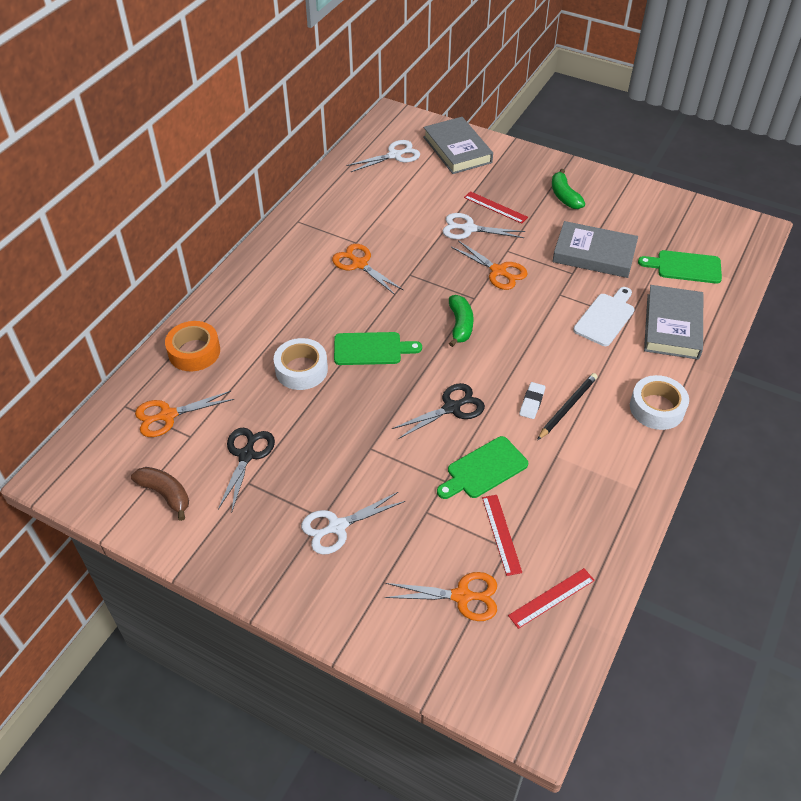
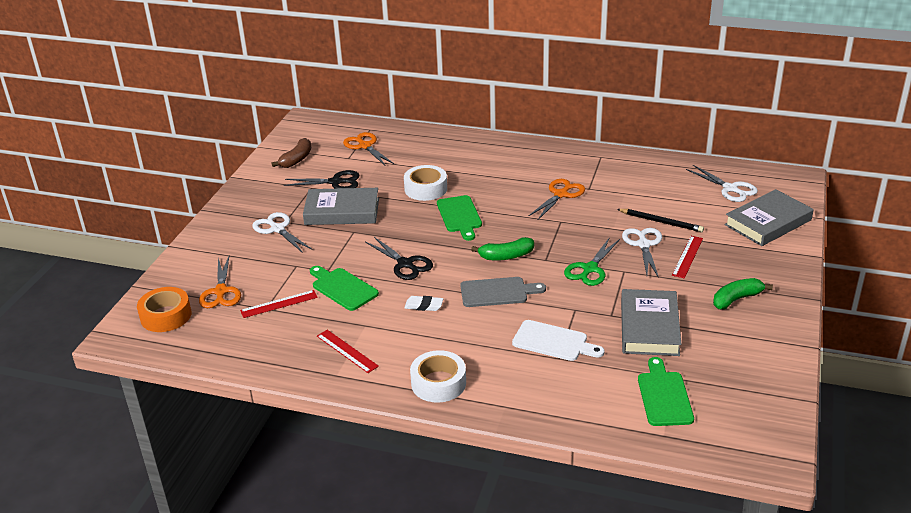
camera: 80 degrees right, 15 degrees down
(194, 352) = (429, 143): orange tape -> orange tape (166, 316)
(498, 271) = (590, 269): orange scissors -> green scissors
(521, 342) = (497, 292): none -> grey cutting board
(551, 598) = (221, 335): red ruler -> red ruler (347, 351)
(567, 407) = (424, 327): black pencil -> black pencil (661, 222)
(672, 326) = (560, 389): grey book -> grey book (342, 211)

